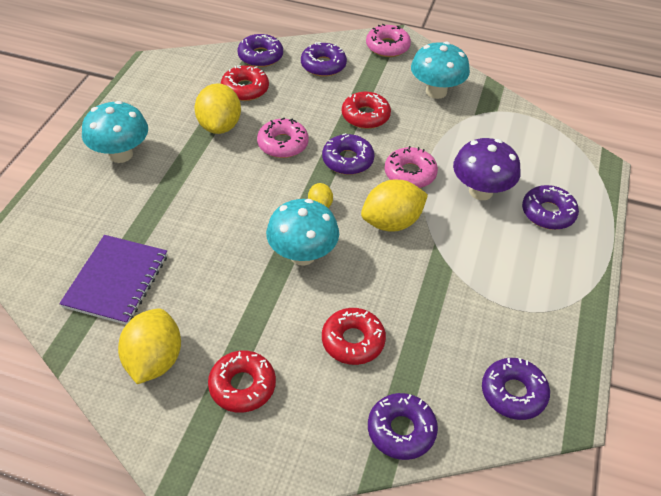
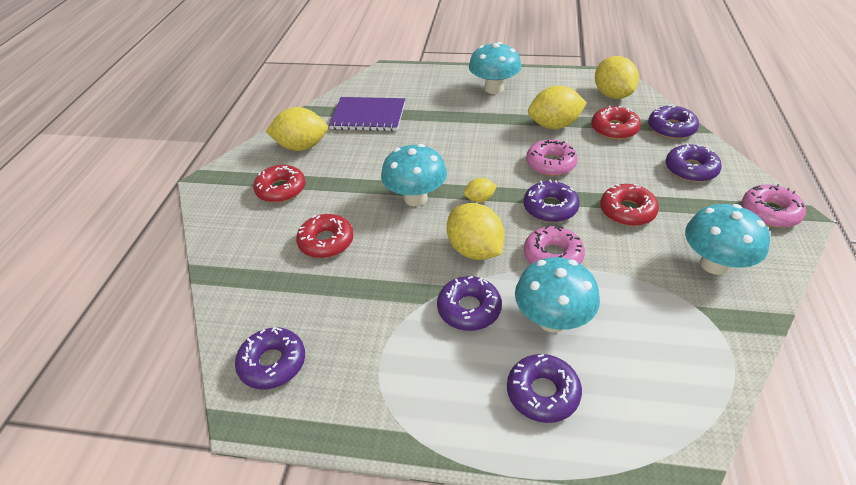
camera: 85 degrees right, 5 degrees down
(186, 73) = (612, 95): none -> yellow lemon
(401, 430) = (237, 283): purple donut -> purple donut (469, 309)
(480, 191) = (552, 320): purple mushroom -> turquoise mushroom

